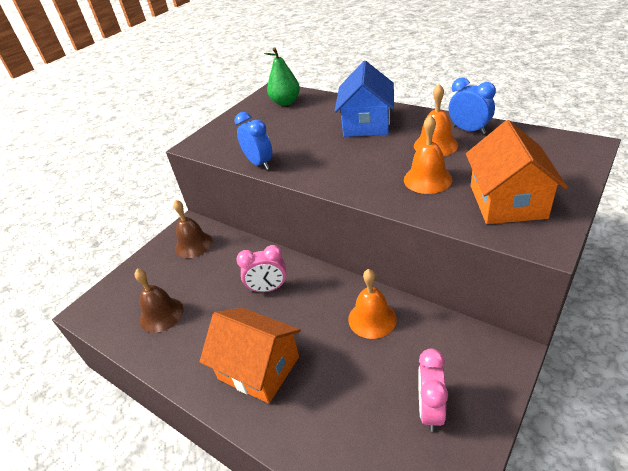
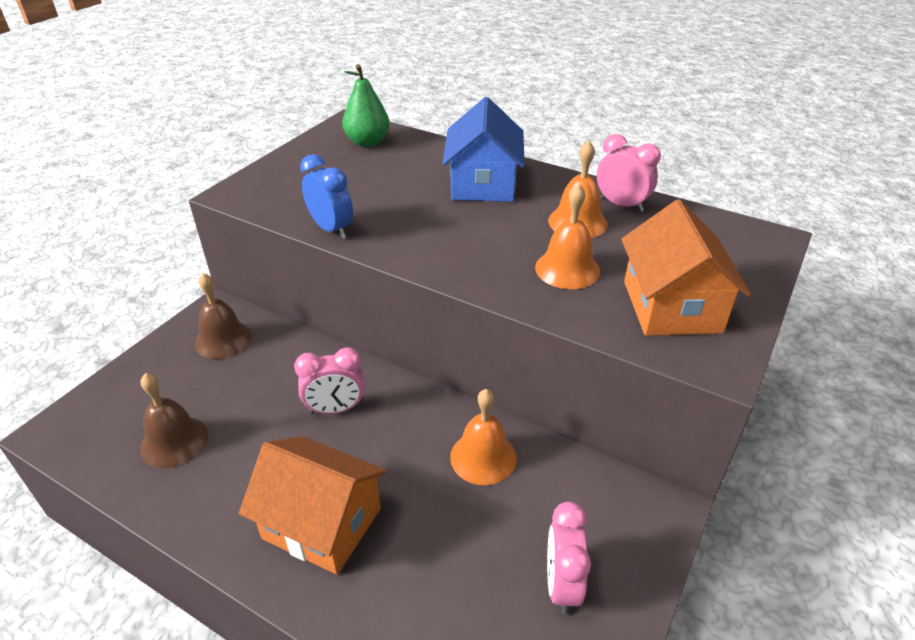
camera: 10 degrees left, 0 degrees up
(469, 130) = (621, 205): blue clock -> pink clock

